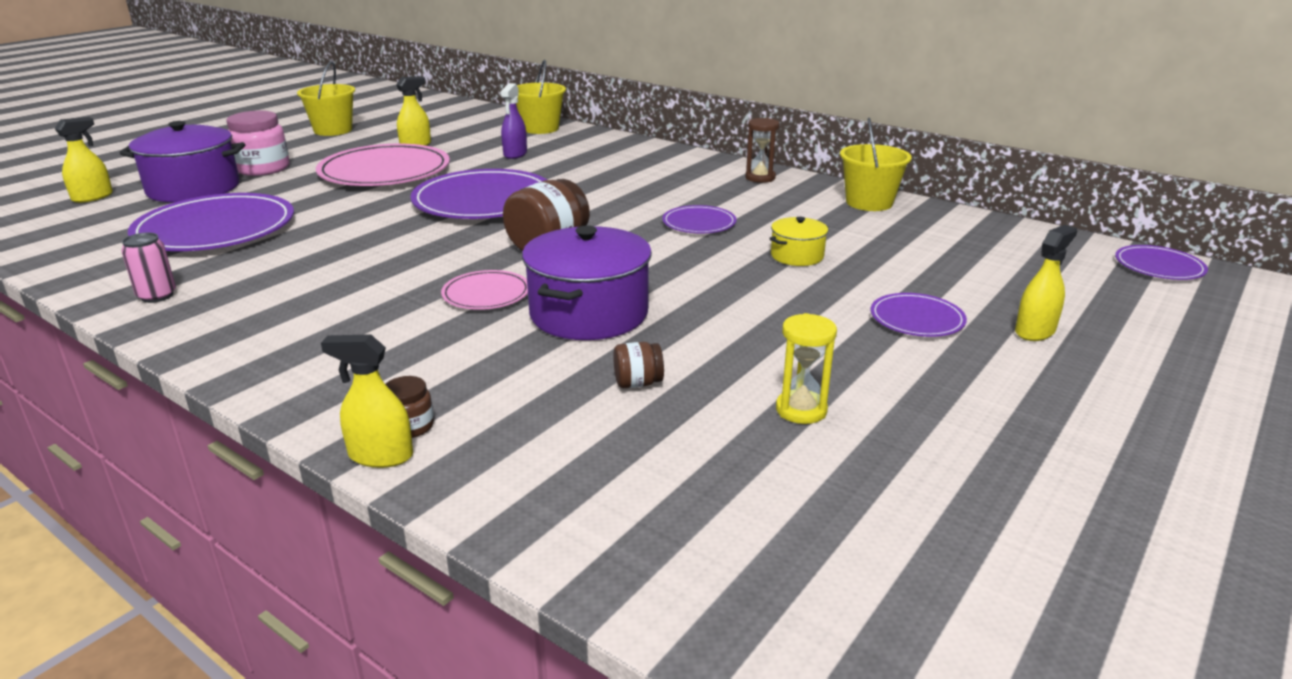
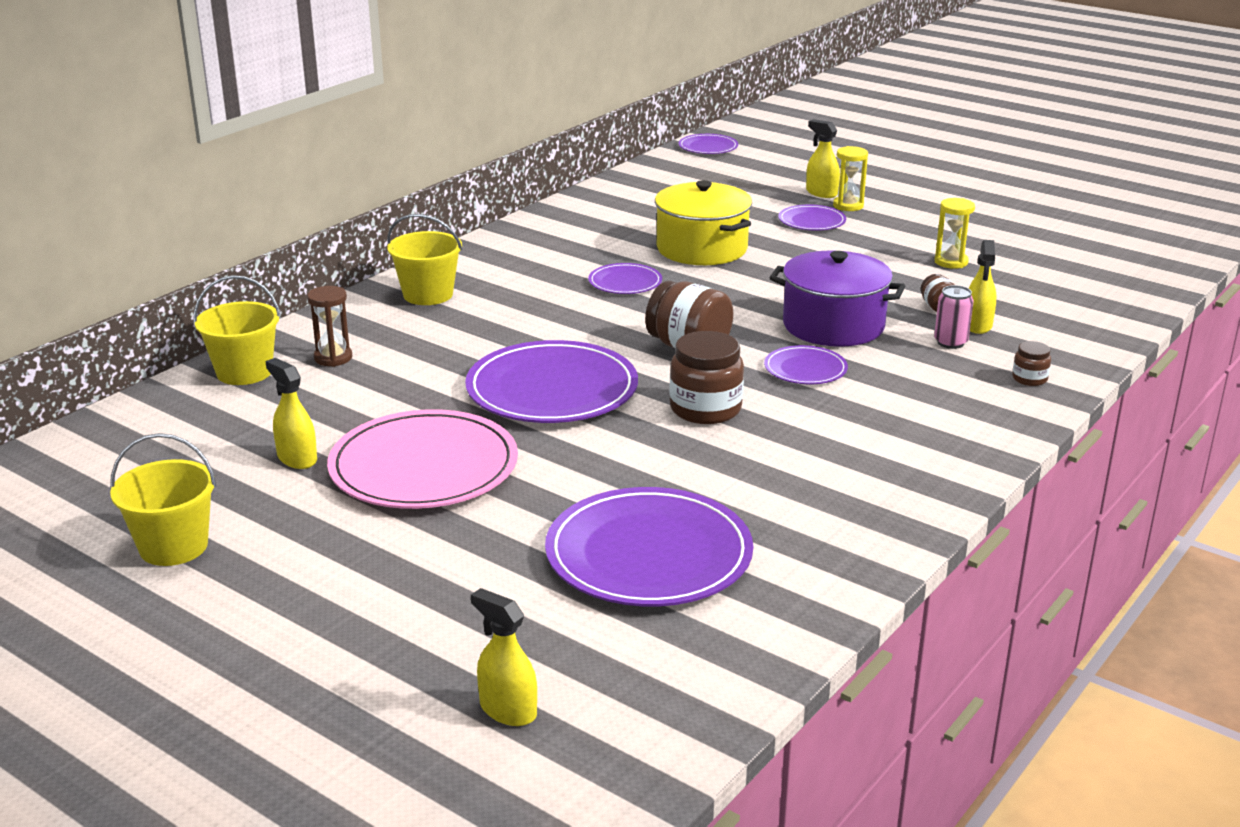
camera: 90 degrees left, 0 degrees up
(157, 296) = (851, 543): pink can -> pink can (950, 342)
(193, 188) = (477, 616): purple pot -> none
(263, 168) = (386, 573): pink jar -> none
(380, 455) = (1068, 385): yellow spray bottle -> yellow spray bottle (977, 325)
(423, 250) = (705, 409): none -> brown jar
(486, 294) = (805, 369): pink plate -> purple plate
(515, 154) = (367, 382): purple spray bottle -> none
(760, 178) = (492, 252): brown hourglass -> brown hourglass (333, 358)
(797, 256) = (702, 249): yellow pot -> yellow pot, size x1.97
(869, 202) = (572, 214): yellow bucket -> yellow bucket (428, 294)
(994, 347) = (848, 206): none -> yellow hourglass

